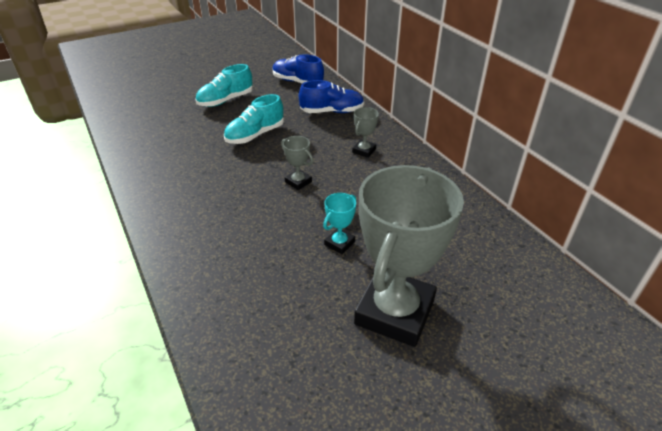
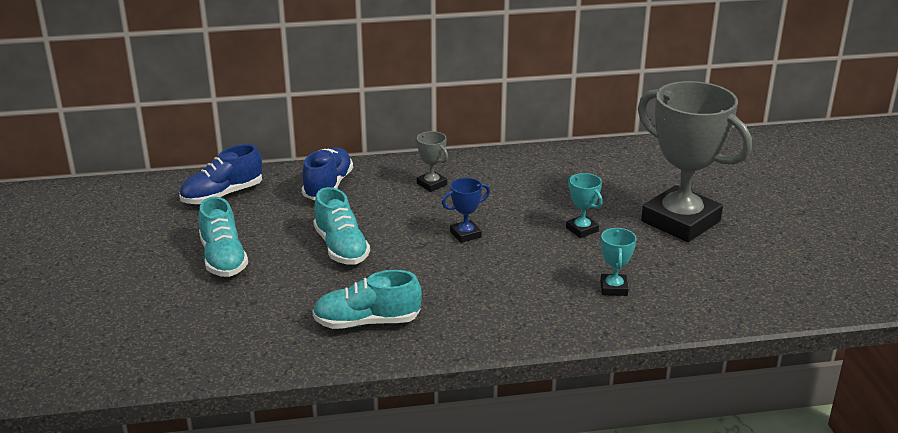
camera: 70 degrees left, 10 degrees down
(168, 166) = (367, 322): none -> turquoise shoe
(248, 281) = (614, 288): none -> turquoise trophy
(298, 182) = (465, 234): grey trophy -> blue trophy

